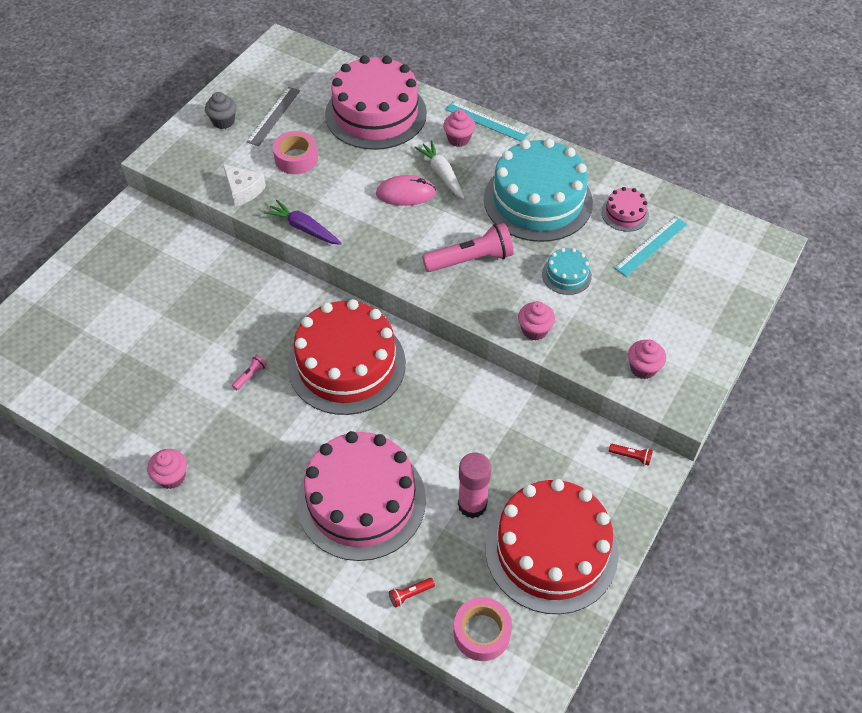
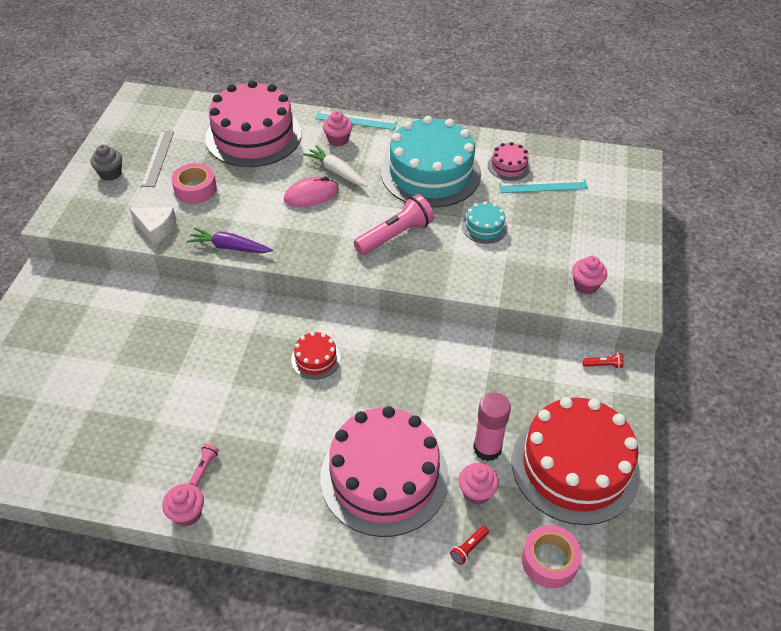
camera: 20 degrees left, 5 degrees down
(250, 376) = (227, 395): pink flashlight -> pink flashlight (204, 467)
(347, 364) = (316, 359): red cake -> red cake, size x0.43
(534, 330) = (479, 279): pink cupcake -> pink cupcake (476, 492)
(651, 246) = (543, 186): turquoise ruler -> turquoise ruler turned 60 degrees clockwise

